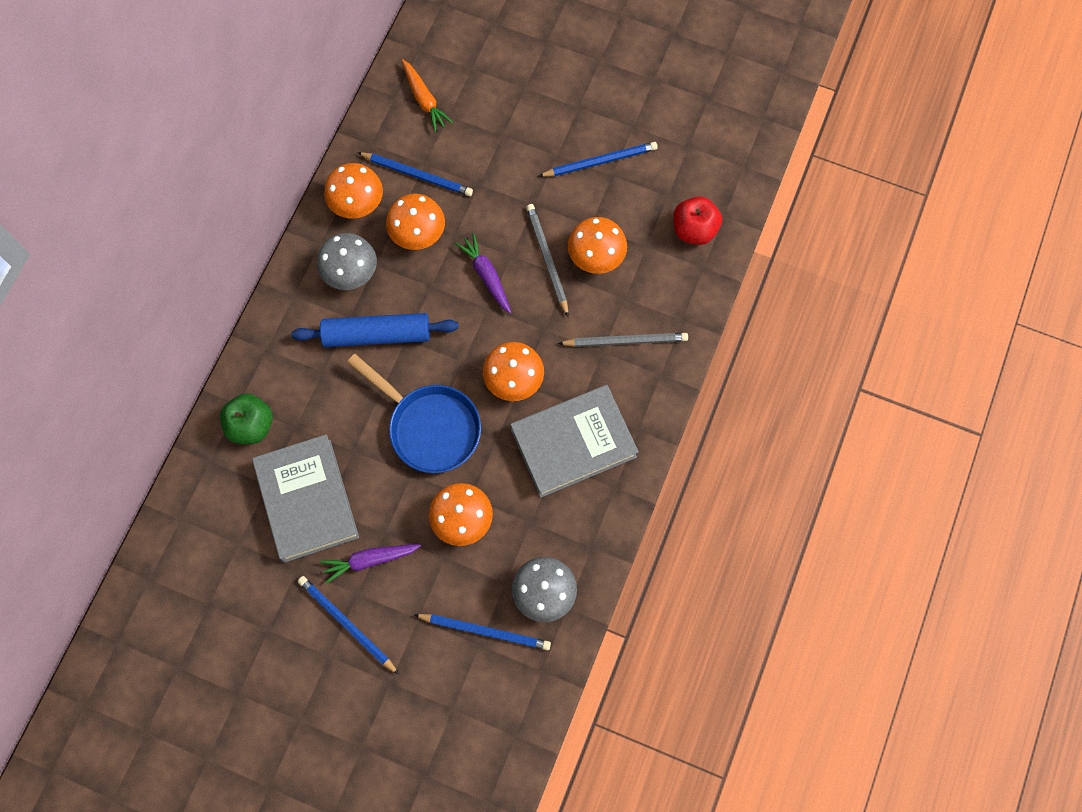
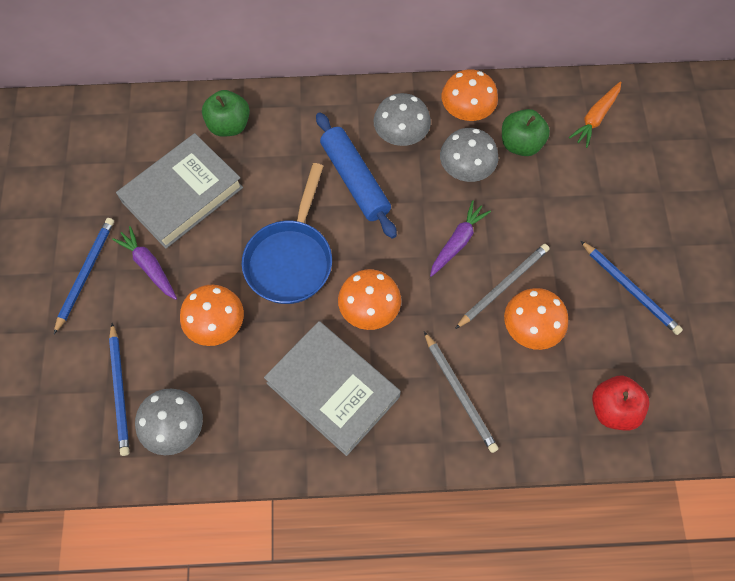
camera: 65 degrees right, 5 degrees down
(417, 175) = (520, 144): blue pencil -> green apple
(418, 234) = (466, 169): orange mushroom -> grey mushroom

